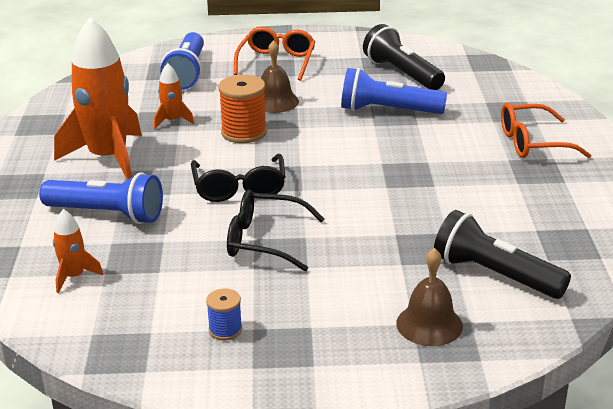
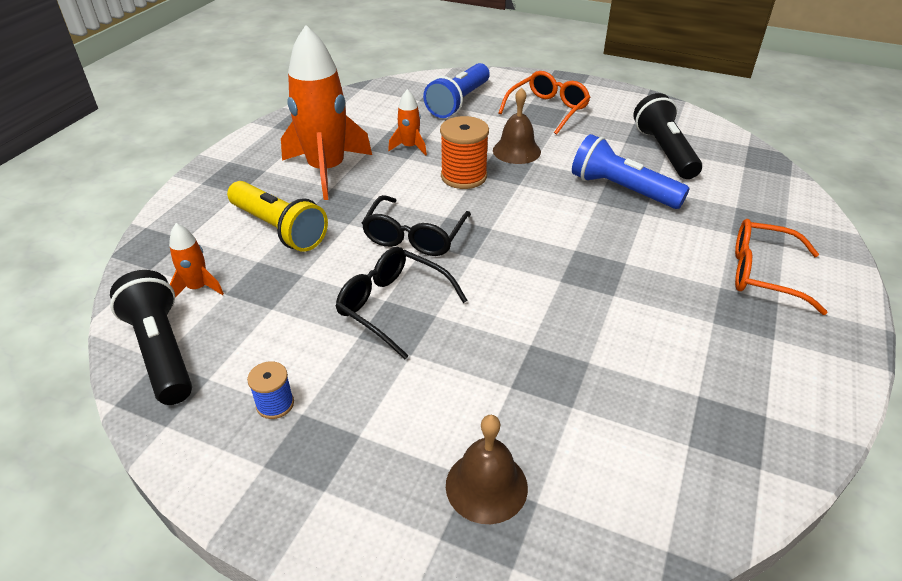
camera: 25 degrees right, 10 degrees up
(107, 214) = (279, 229): blue flashlight -> yellow flashlight
(495, 274) = (609, 443): black flashlight -> black flashlight (162, 351)

